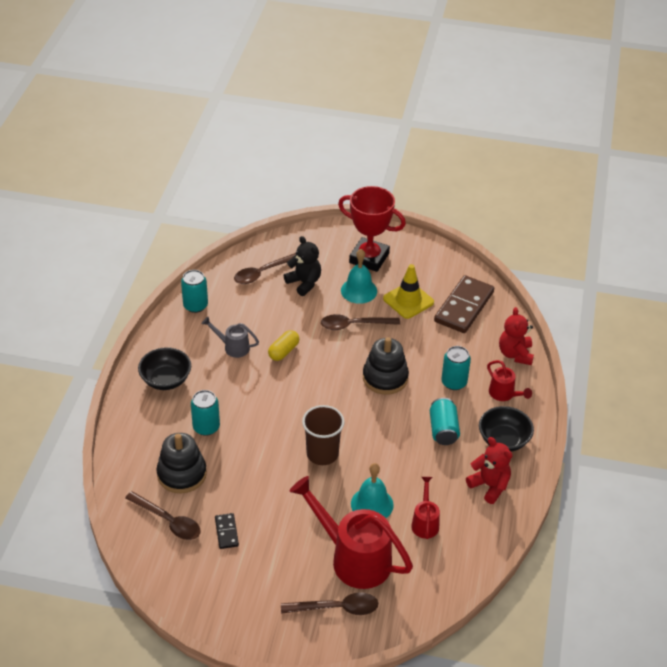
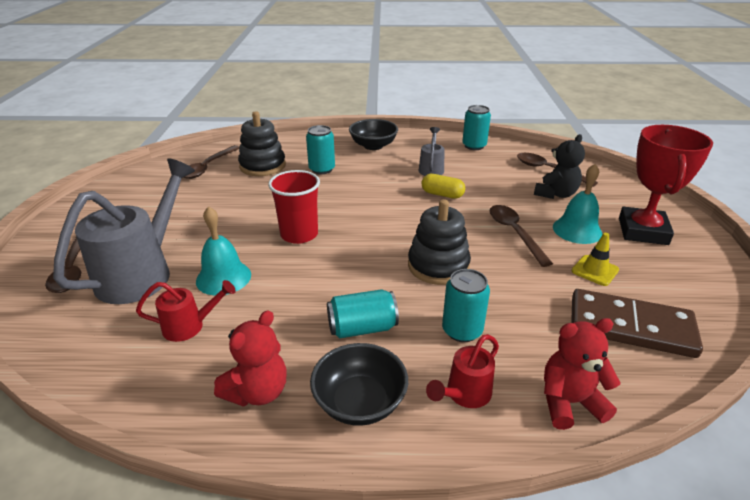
camera: 80 degrees right, 10 degrees down
(226, 532) = (192, 194): black domino -> none
(322, 454) = (299, 234): brown cup -> red cup
(354, 558) = (141, 273): red watering can -> grey watering can
(408, 300) = (595, 270): yellow traffic cone -> yellow traffic cone, size x0.65

